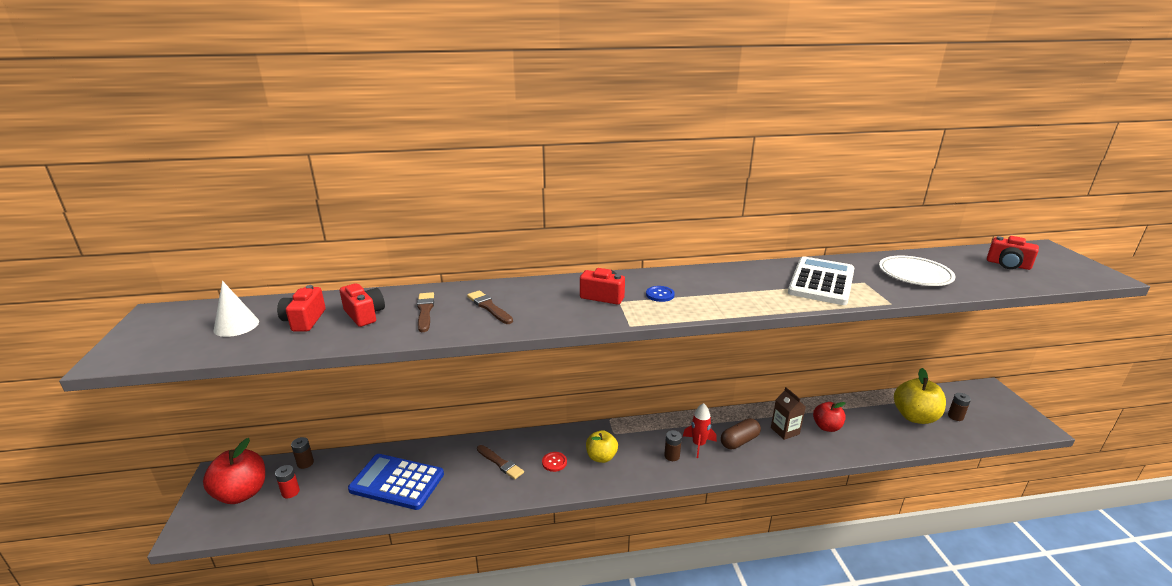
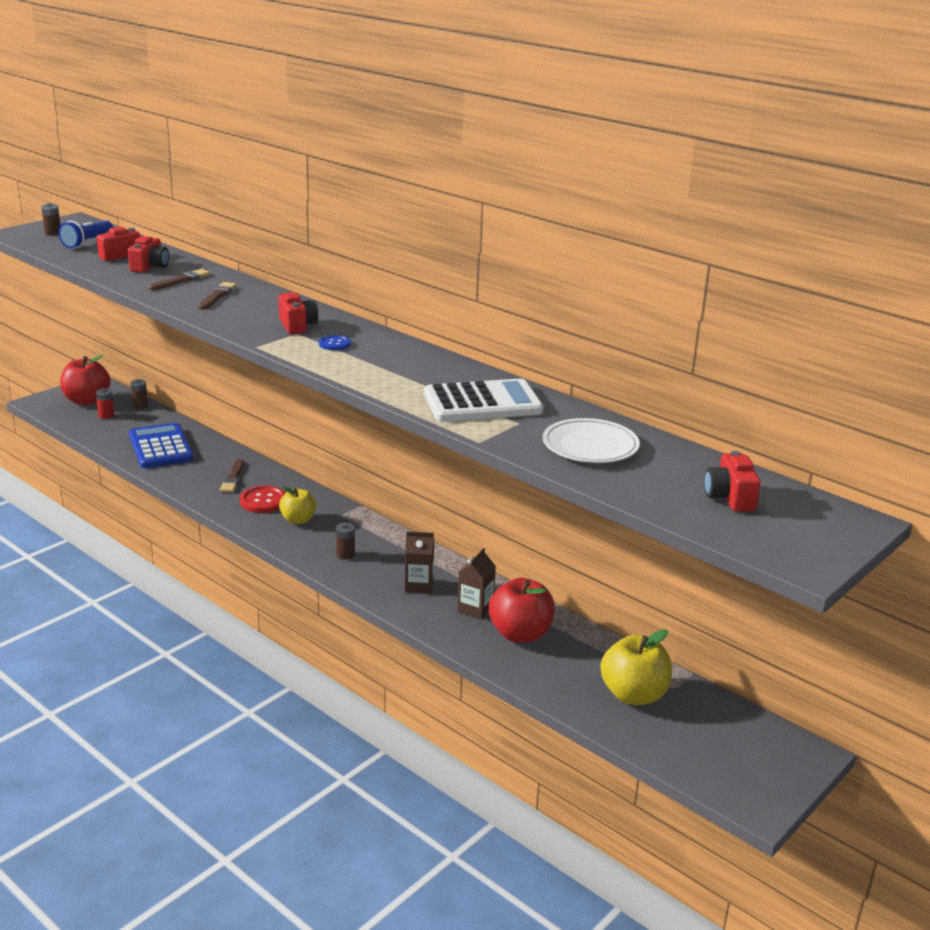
camera: 50 degrees right, 0 degrees up
(236, 326) = (87, 243): white cone -> blue flashlight
(554, 462) = (263, 501): red button -> red button, size x1.69
(698, 444) = (382, 564): red rocket -> none
(739, 441) = (419, 585): brown capsule -> brown carton
(826, 427) = (520, 634): red apple -> red apple, size x1.56
(955, 416) = (682, 728): brown battery -> brown battery (53, 233)

